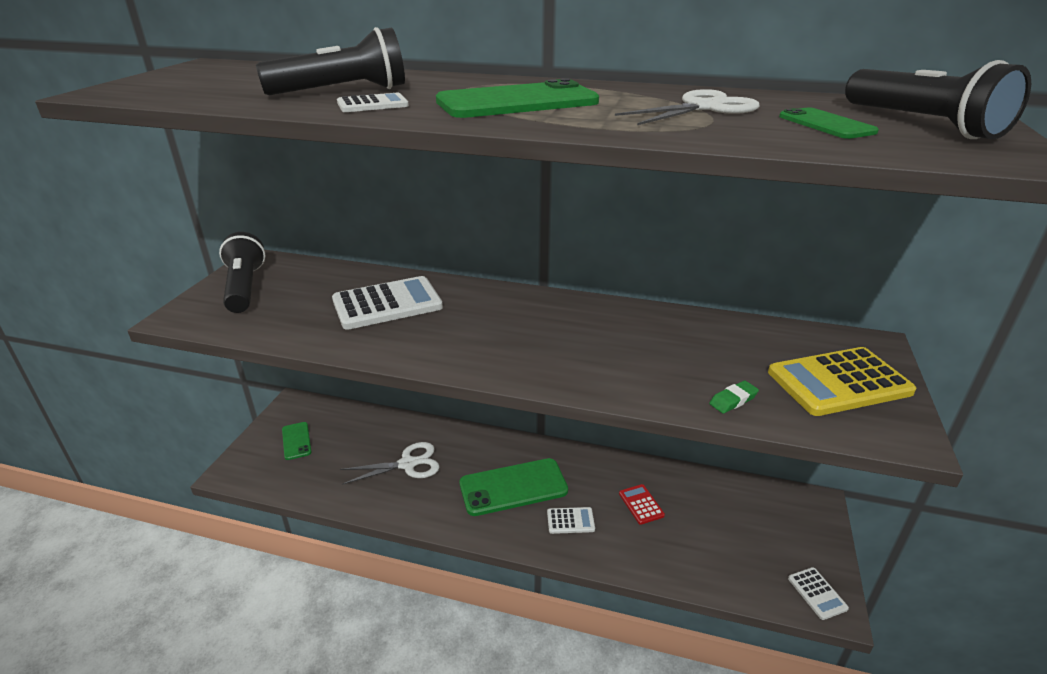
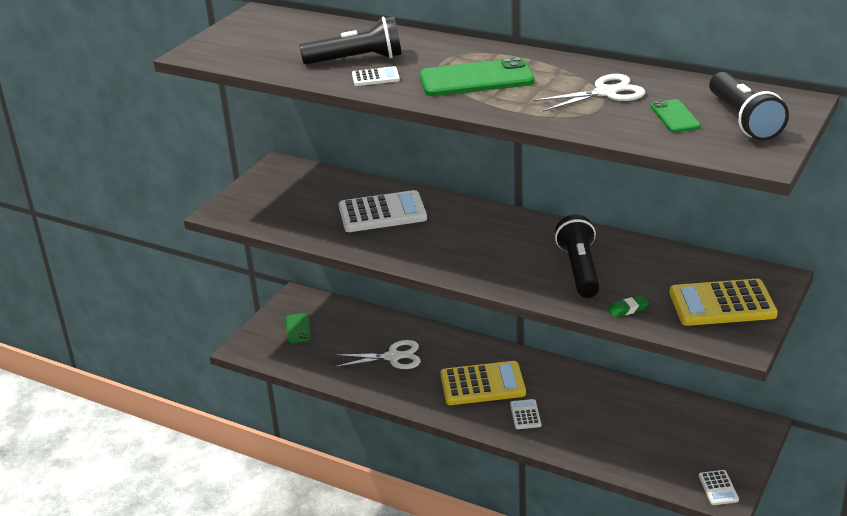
camera: 15 degrees right, 0 degrees up
(245, 287) = (269, 190): black flashlight -> black flashlight (580, 269)
(513, 487) = (482, 384): green phone -> yellow calculator
(570, 521) = (525, 415): white calculator -> white calculator turned 105 degrees counterclockwise
(641, 504) = (593, 409): red calculator -> none

